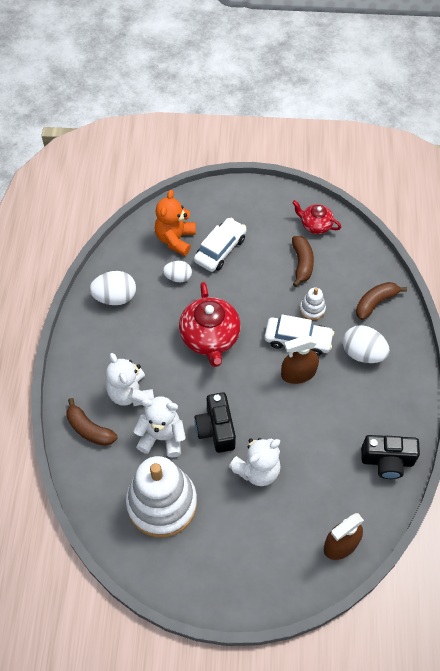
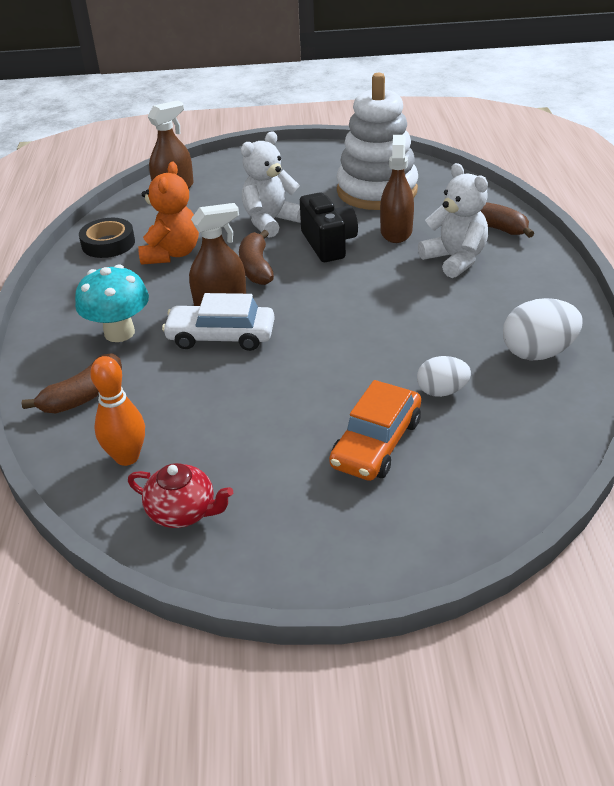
camera: 175 degrees right, 20 degrees down
(162, 437) = (396, 231): white teddy bear -> brown spray bottle
(175, 239) = (471, 450): orange teddy bear -> orange teddy bear (172, 254)
(210, 338) = (361, 323): red teapot -> none
(220, 249) = (376, 443): white car -> orange car
(302, 264) = (213, 438): brown banana -> brown banana (256, 267)
(312, 309) = (196, 375): white stacking toy -> none
(345, 258) = (127, 457): none -> orange bowling pin
(362, 353) = (119, 333): white egg -> turquoise mushroom
(387, 461) = (108, 243): black camera -> black tape

